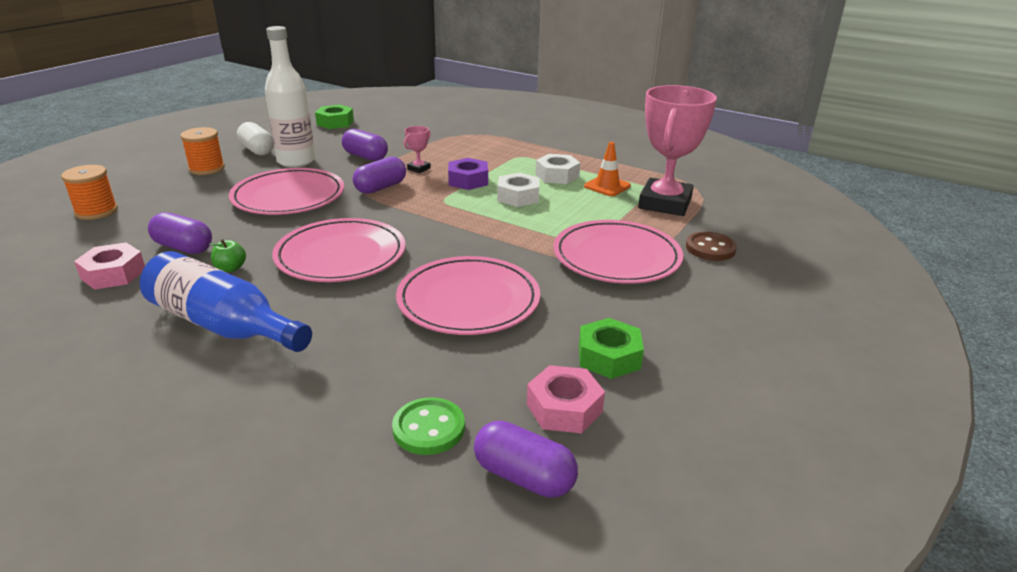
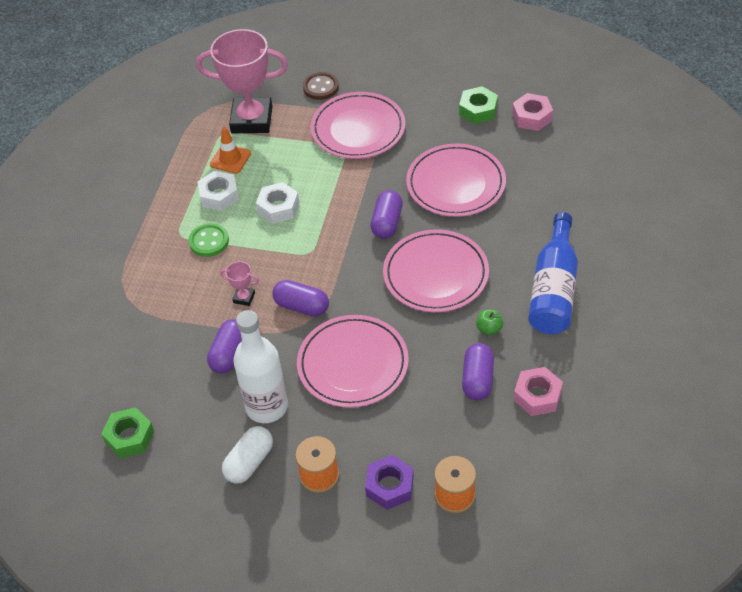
camera: 105 degrees left, 20 degrees up
(429, 428) = (578, 159): green button -> green button (209, 241)
(468, 180) = (258, 251): purple nut -> purple nut (390, 486)
(524, 476) = (586, 118): purple capsule -> purple capsule (387, 223)

